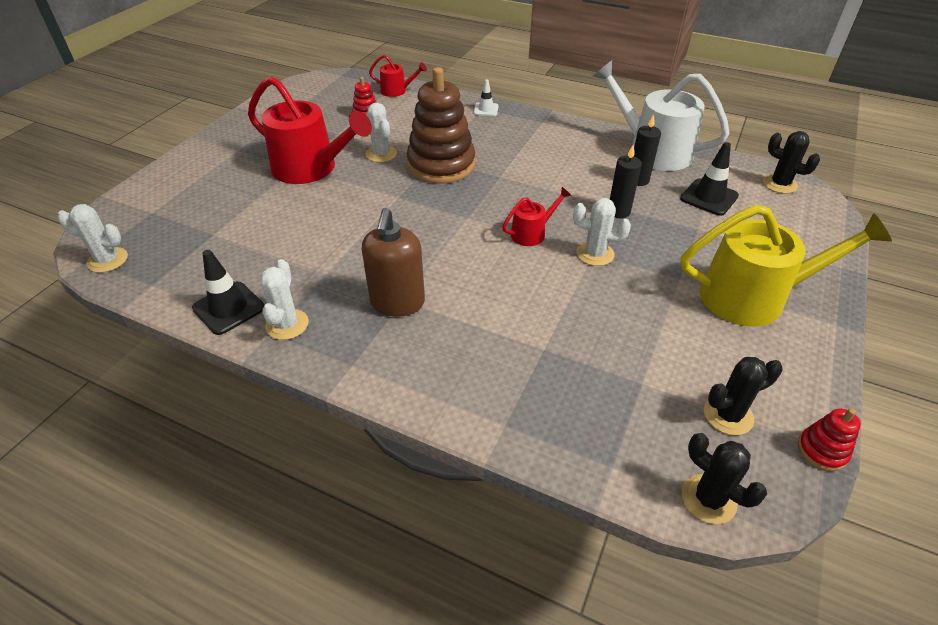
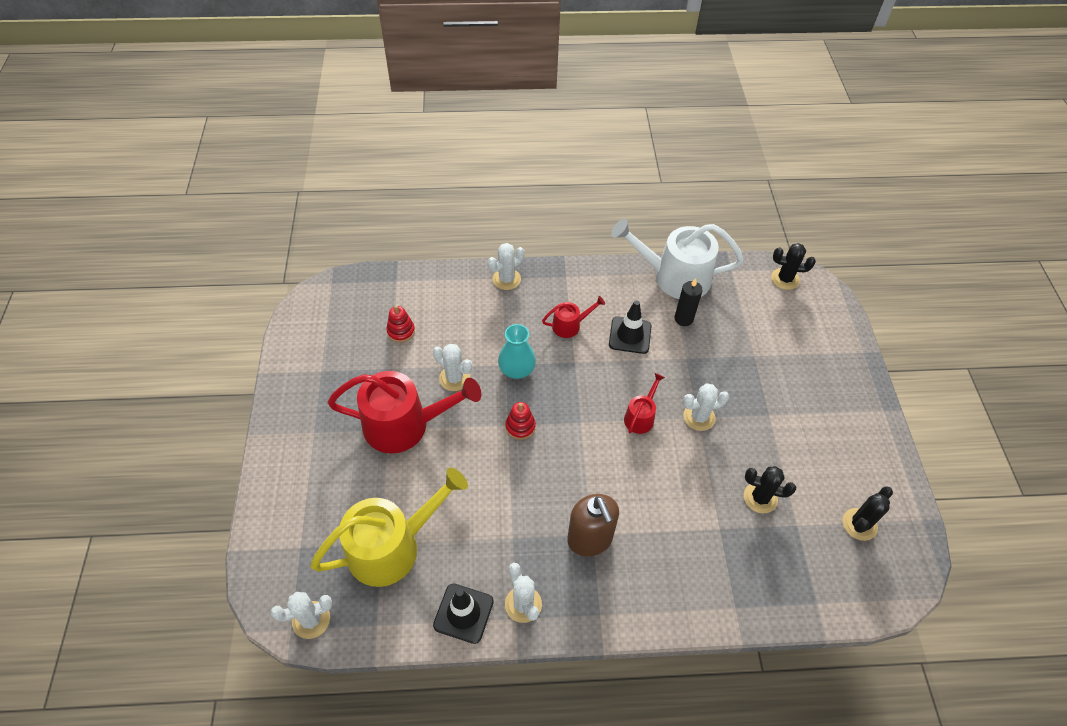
camera: 30 degrees left, 10 degrees up
(397, 91) = (405, 285): red watering can -> red watering can (570, 325)
(441, 165) = (516, 369): brown stacking toy -> turquoise vase
(486, 109) = (506, 279): white traffic cone -> white cactus
(618, 212) = (689, 362): black candle -> none
(708, 499) = (880, 596): black cactus -> black cactus (760, 498)
(709, 197) = (744, 316): black traffic cone -> black traffic cone (630, 335)
(753, 297) = (823, 409): yellow watering can -> yellow watering can (391, 547)
(822, 450) = (921, 523): red stacking toy -> red stacking toy (520, 426)

